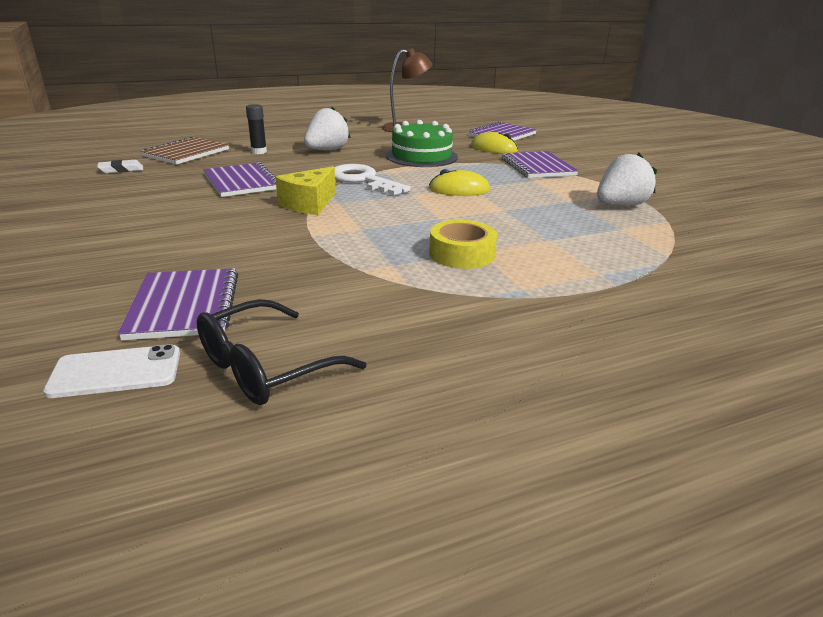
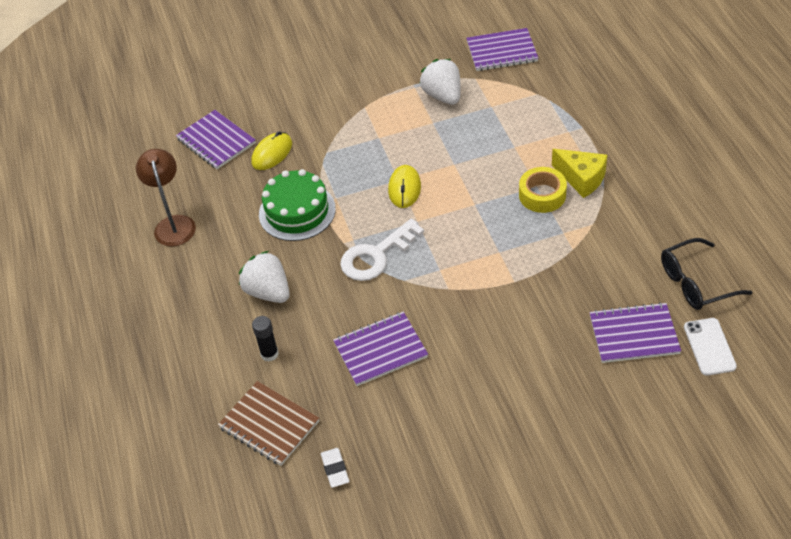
camera: 80 degrees left, 20 degrees up
(265, 368) = (695, 283): black glasses -> black glasses turned 105 degrees clockwise
(309, 204) = (443, 290): yellow cheese -> yellow cheese (581, 178)
(537, 167) = (338, 129): purple notebook -> purple notebook (502, 51)

